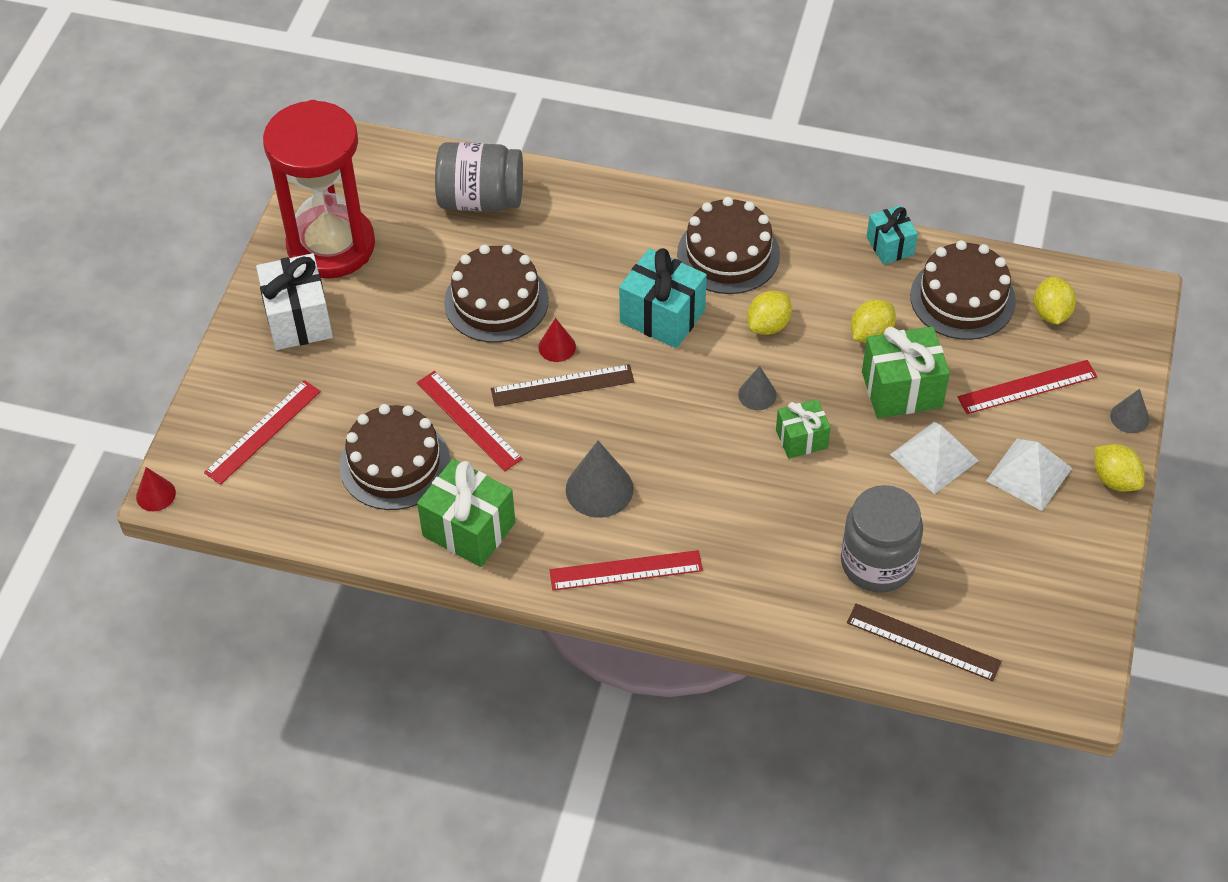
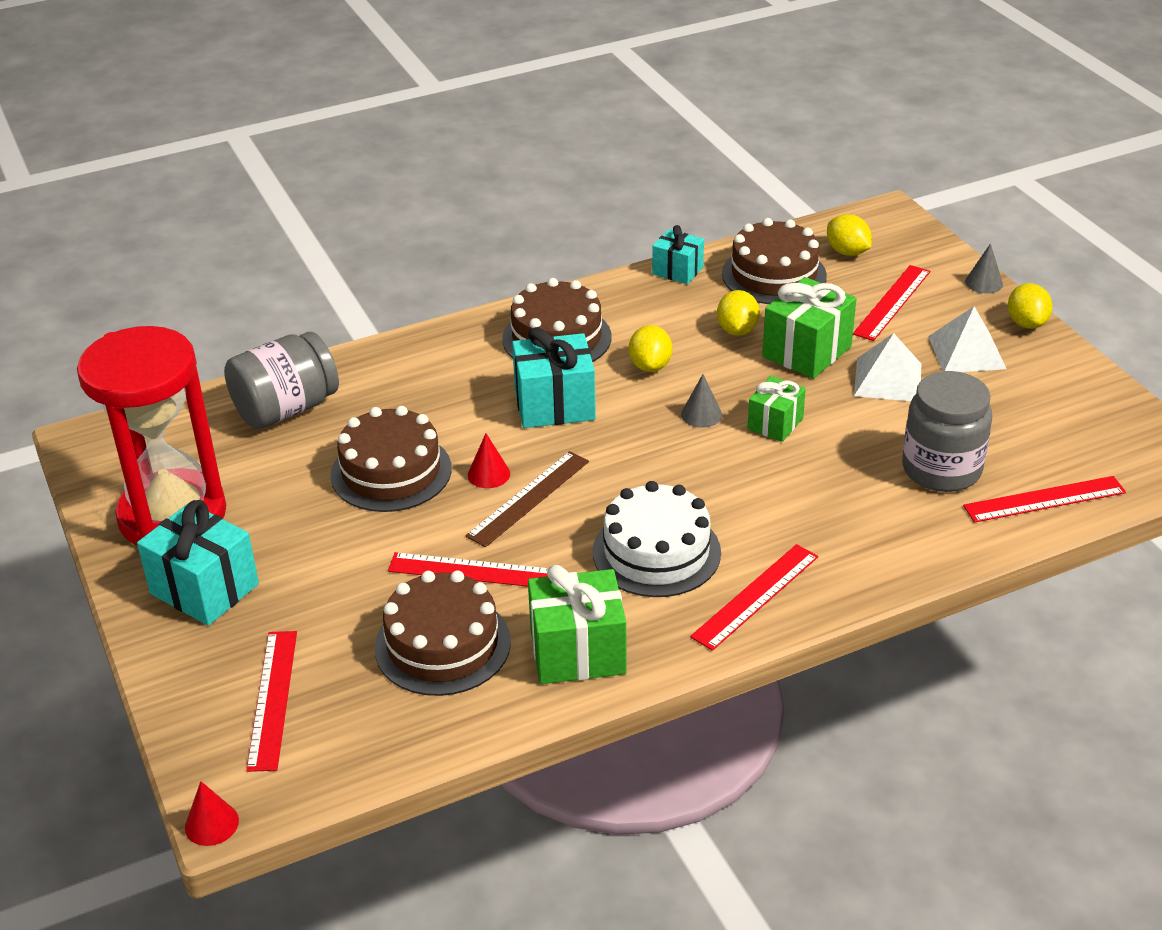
camera: 40 degrees left, 15 degrees down
(298, 319) = (204, 589): white gift -> turquoise gift
(599, 489) = (656, 552): grey cone -> white cake
(923, 642) = (1044, 499): brown ruler -> red ruler
(1115, 480) = (1026, 323): yellow lemon -> yellow lemon turned 75 degrees clockwise

